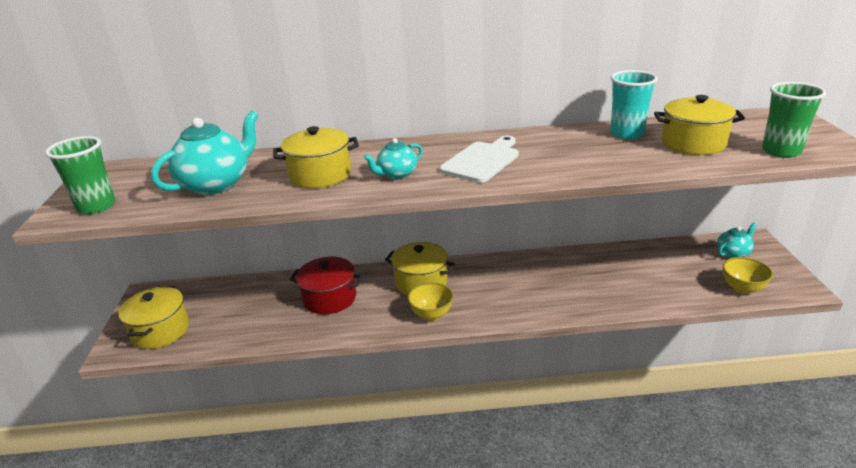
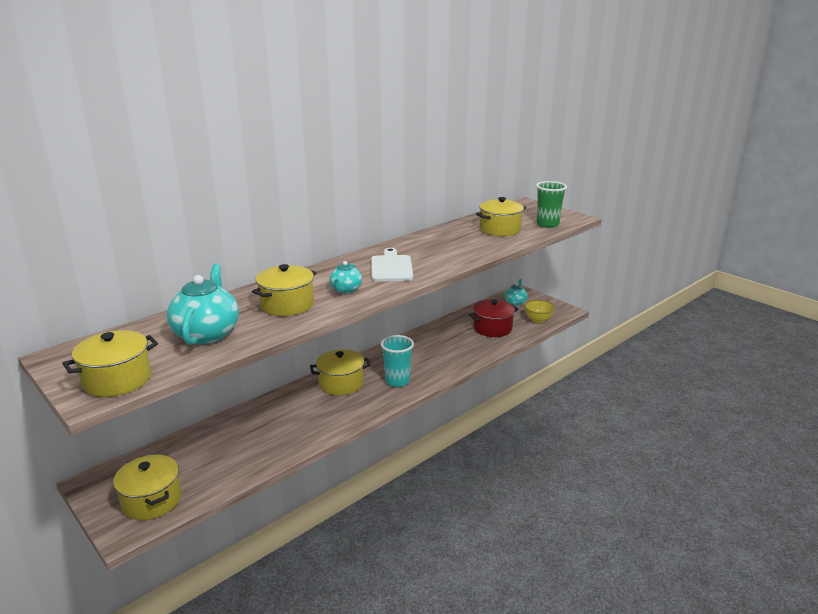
camera: 40 degrees left, 5 degrees down
(96, 206) = (117, 380): green cup -> yellow pot
(329, 298) = (281, 419): red pot -> red pot (492, 328)
(431, 314) = (373, 400): yellow bowl -> none
(627, 134) = (456, 231): turquoise cup -> turquoise cup (397, 381)

